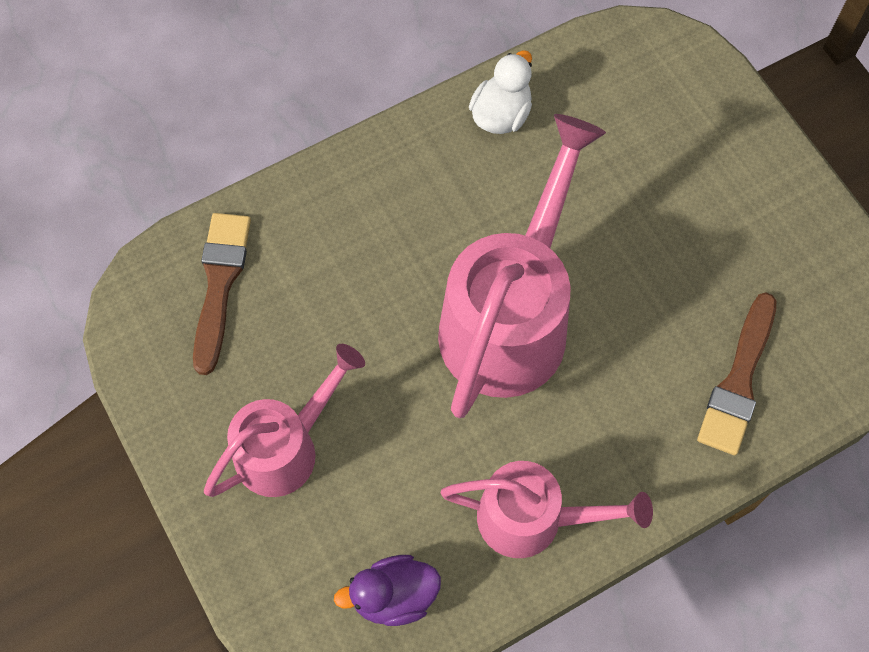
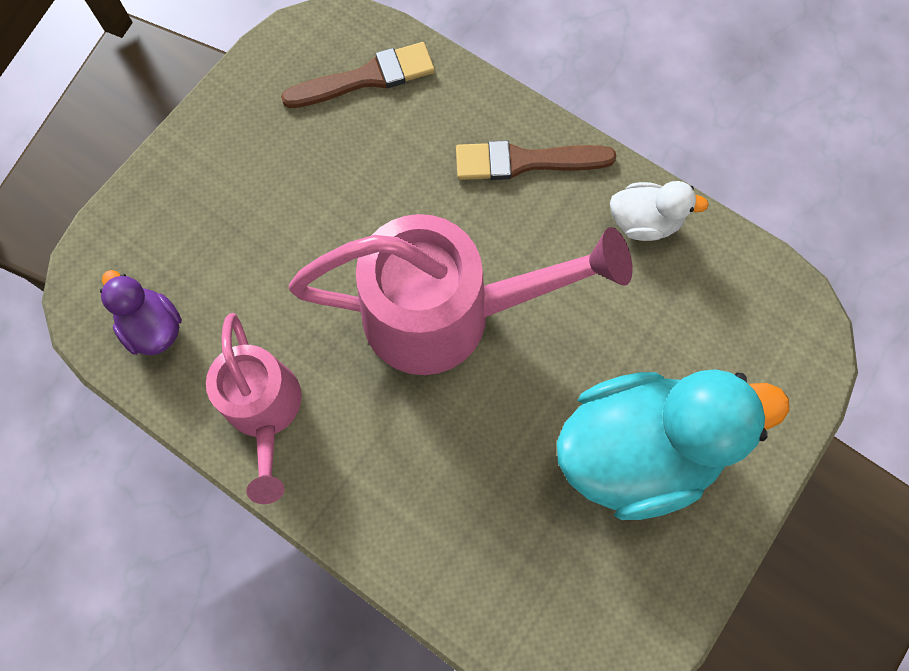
camera: 65 degrees right, 5 degrees up
(286, 447) = (247, 190): pink watering can -> none
(707, 218) = (638, 450): none -> turquoise duck
(738, 381) = (479, 545): brown brush -> brown brush (525, 162)

